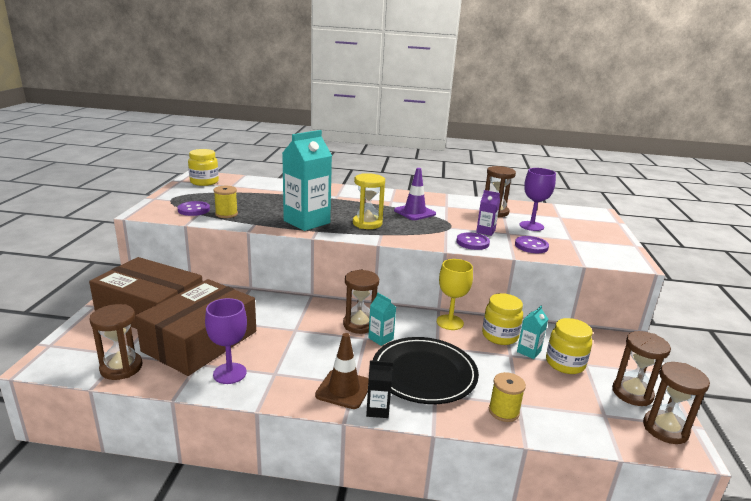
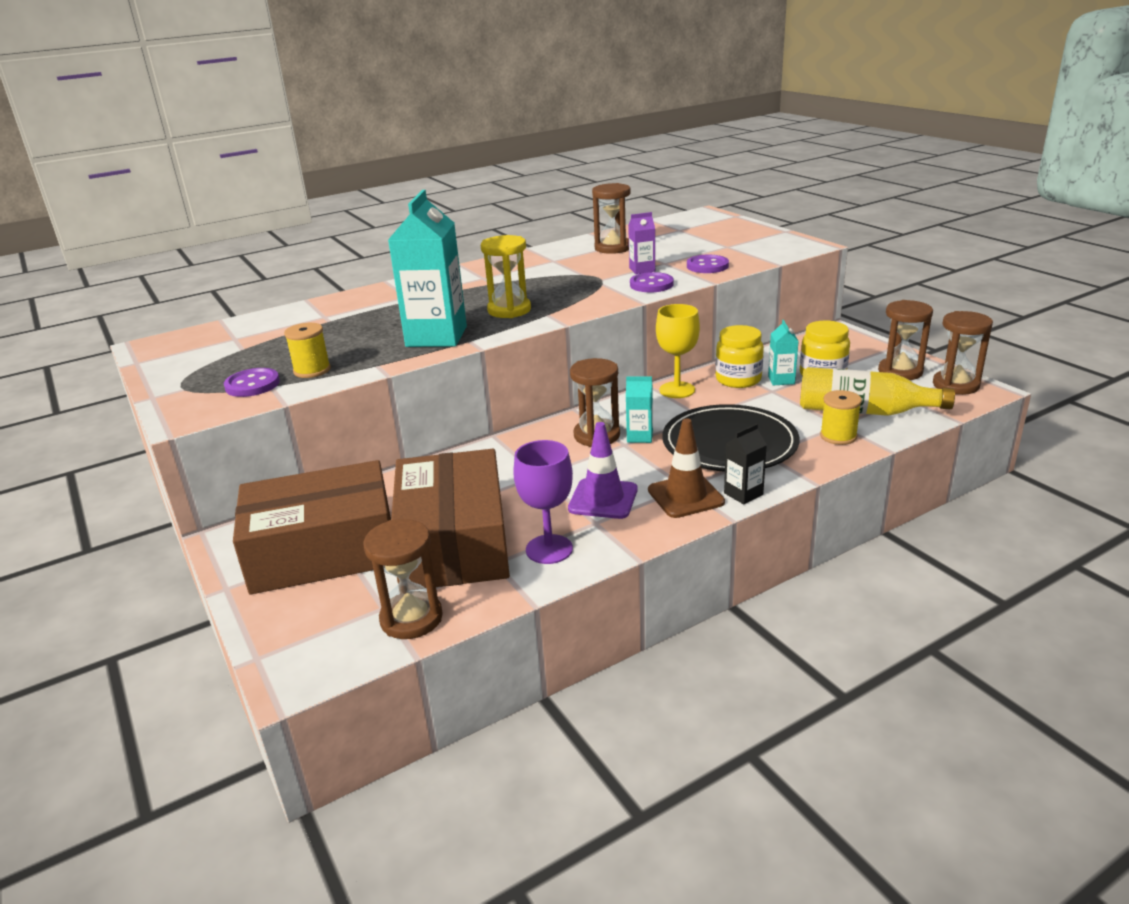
camera: 35 degrees left, 5 degrees up
(204, 182) = (180, 349): yellow jar -> none
(414, 212) = (534, 279): purple traffic cone -> purple traffic cone (603, 499)
(531, 226) = (672, 248): purple goblet -> none
(552, 405) = (863, 411): none -> yellow bottle

